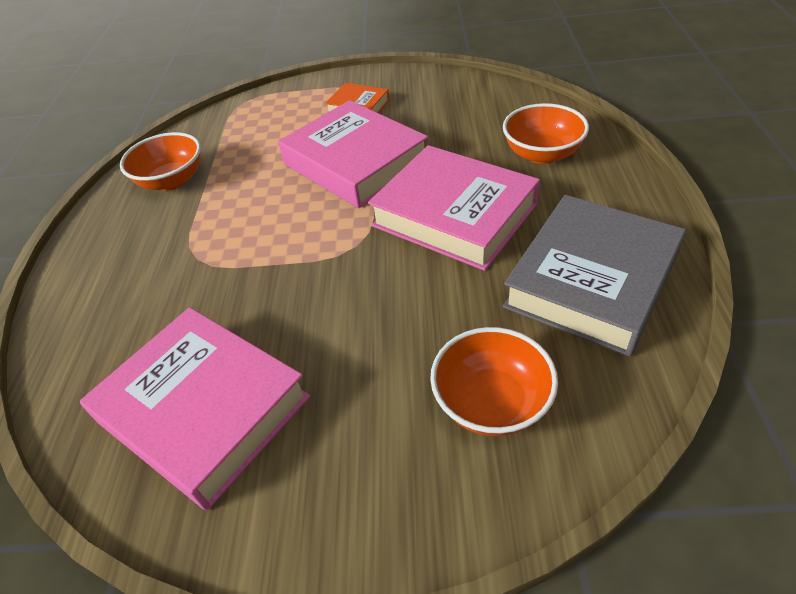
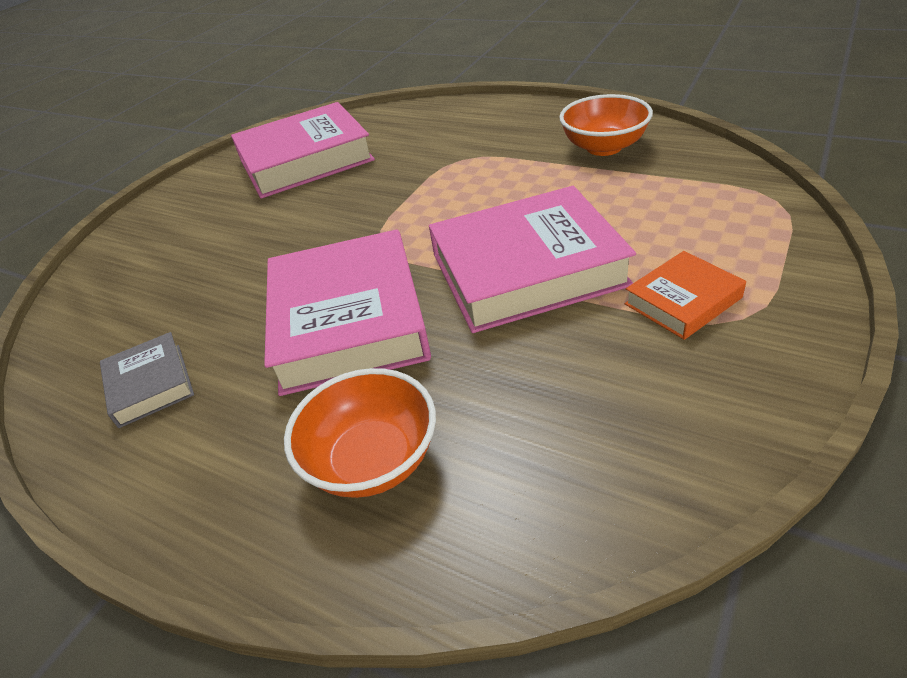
camera: 120 degrees right, 5 degrees down
(454, 215) = (348, 321): pink book -> pink book turned 75 degrees counterclockwise
(491, 402) = (149, 274): orange bowl -> none
(591, 281) = (150, 384): grey book -> grey book, size x0.49

